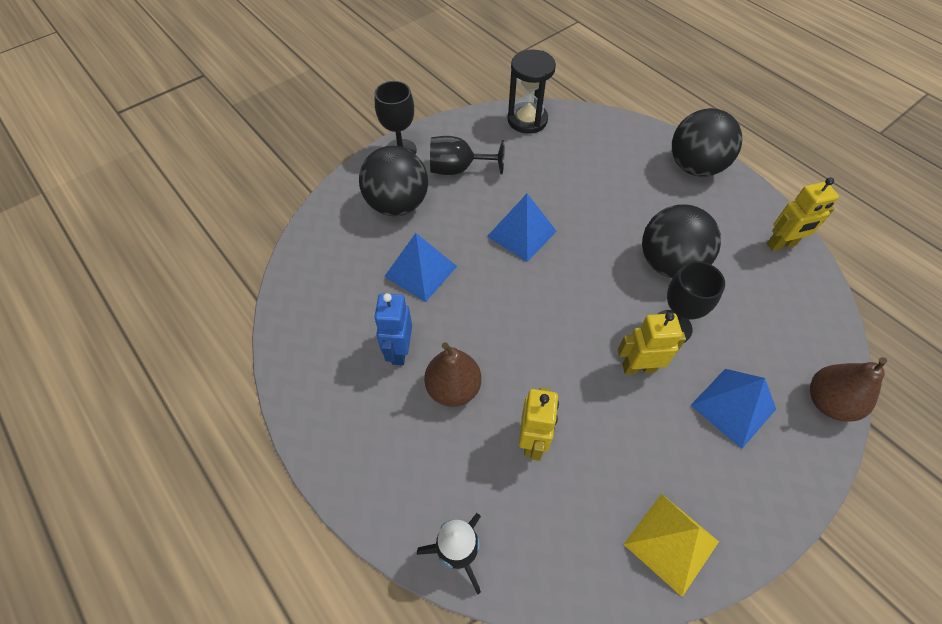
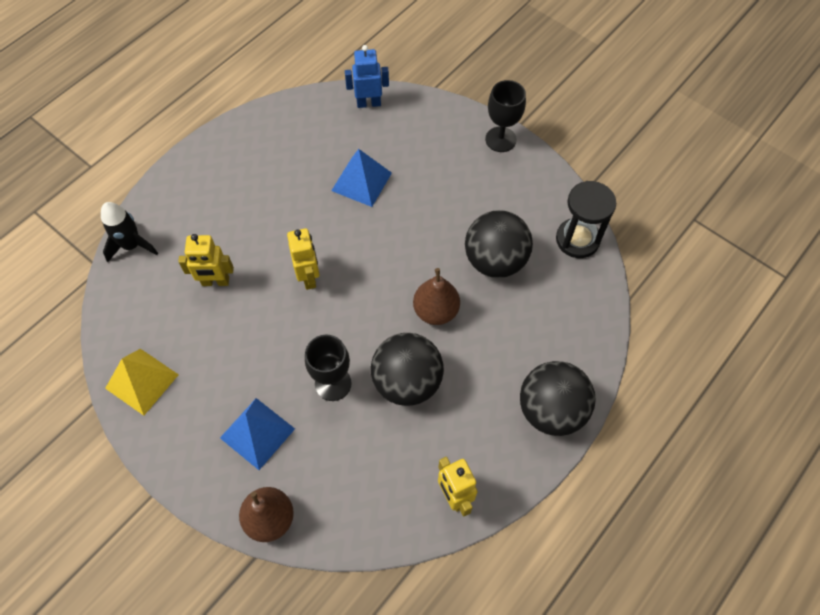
camera: 80 degrees right, 5 degrees up
(397, 204) = (432, 150): black ball -> black ball (495, 260)
(399, 351) = (282, 181): blue robot -> blue robot (368, 103)
(453, 388) = (254, 223): brown pear -> brown pear (436, 311)
(458, 169) = (488, 189): black goblet -> none
(521, 233) = (419, 252): blue pyramid -> none
(638, 367) = (288, 356): yellow robot -> yellow robot (309, 277)

